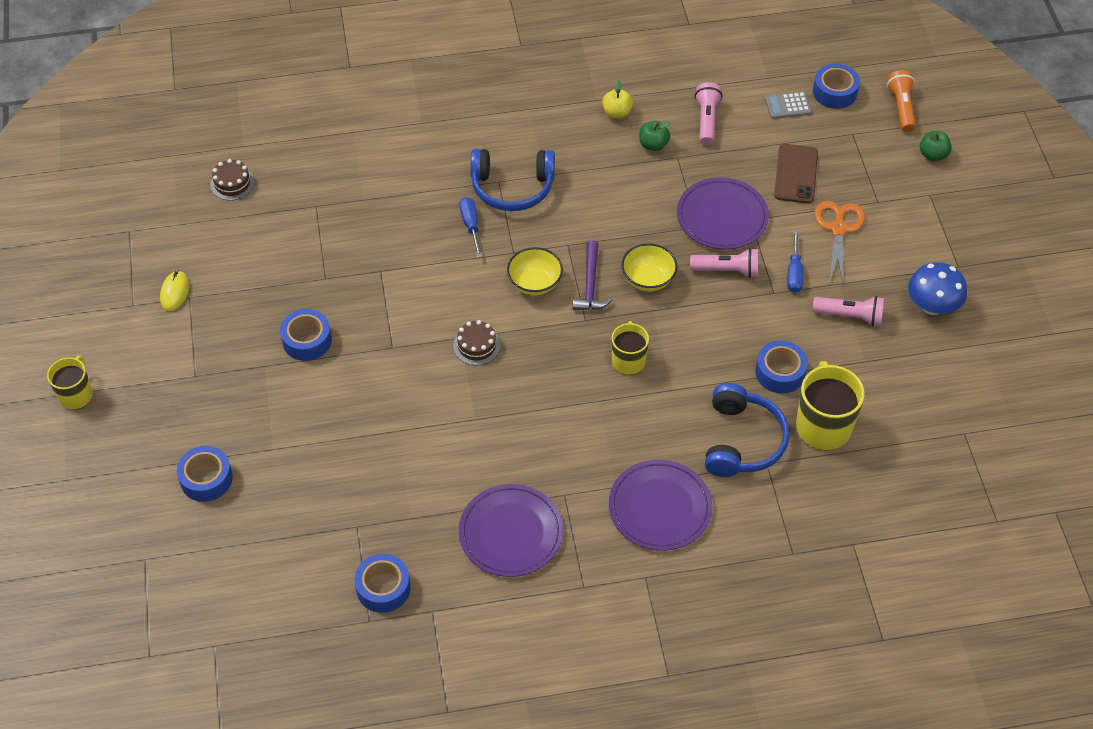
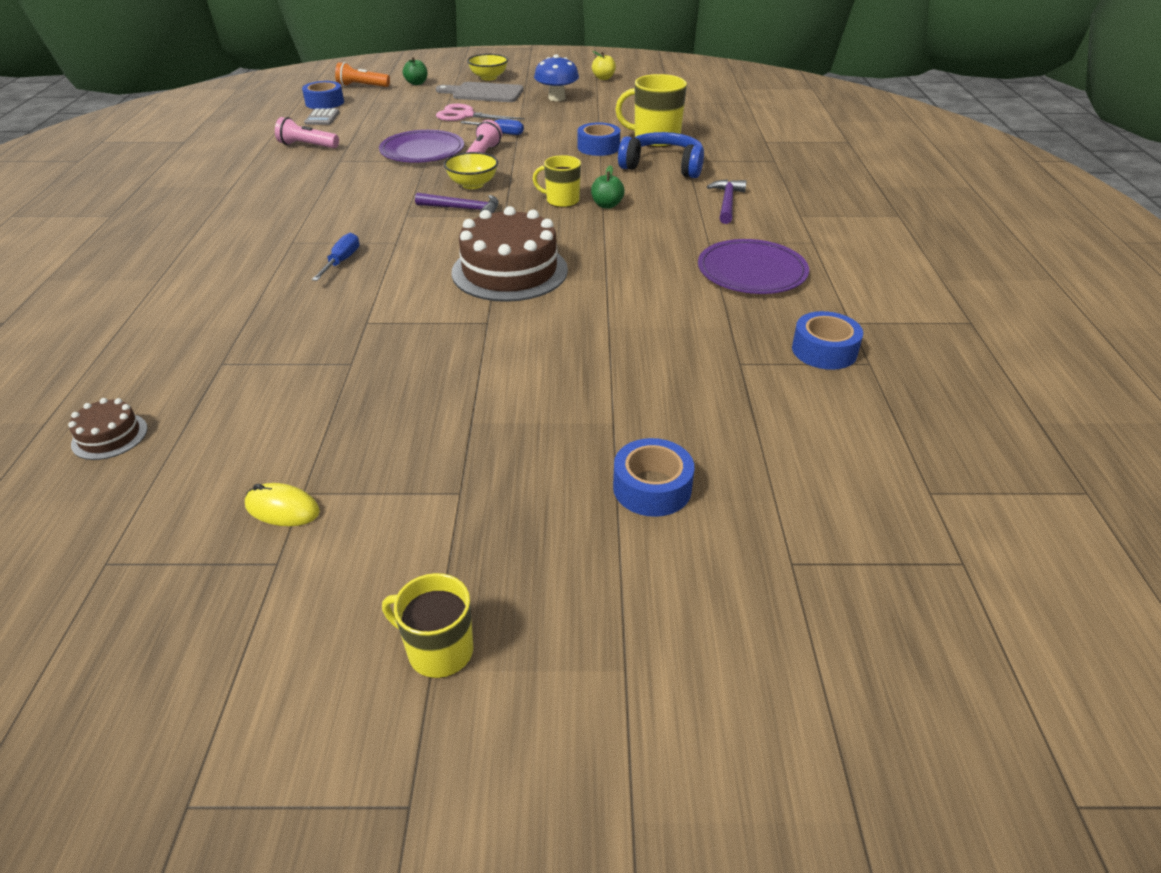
camera: 80 degrees left, 15 degrees down
(307, 340) = (445, 383): blue tape -> none
(471, 226) = (341, 261): blue screwdriver -> blue screwdriver turned 105 degrees clockwise
(476, 346) = (509, 271): brown cake -> brown cake, size x2.19
(512, 188) = (308, 235): blue headphones -> none
(535, 283) = (444, 234): yellow bowl -> yellow bowl (488, 78)
(617, 113) = (259, 179): yellow apple -> yellow apple (603, 78)
(653, 145) = (315, 168): green apple -> green apple (607, 205)
(659, 507) = (727, 202): purple plate -> purple hammer
(796, 174) = (398, 122): brown phone -> none
(838, 229) = (466, 115): orange scissors -> pink scissors
(850, 316) = (553, 121): pink flashlight -> none
(922, 229) = (484, 93): none -> grey cutting board

